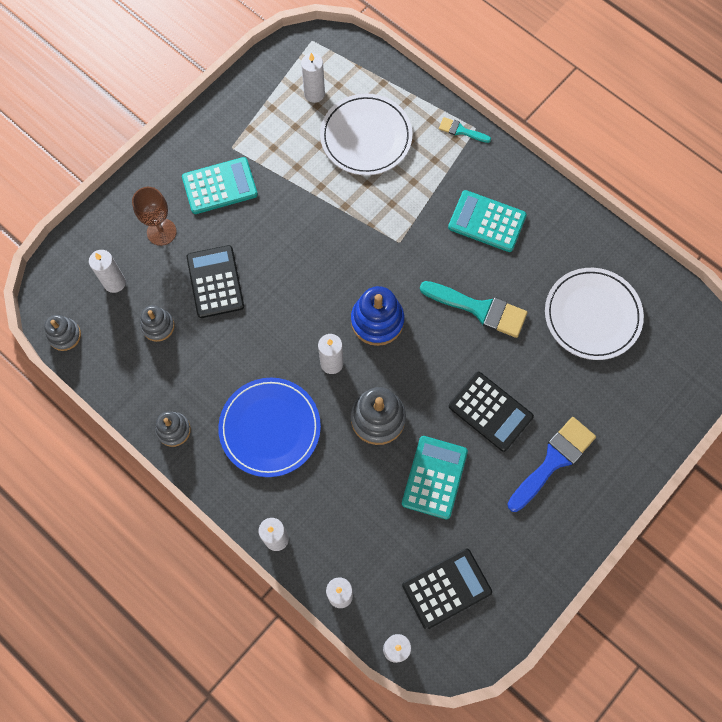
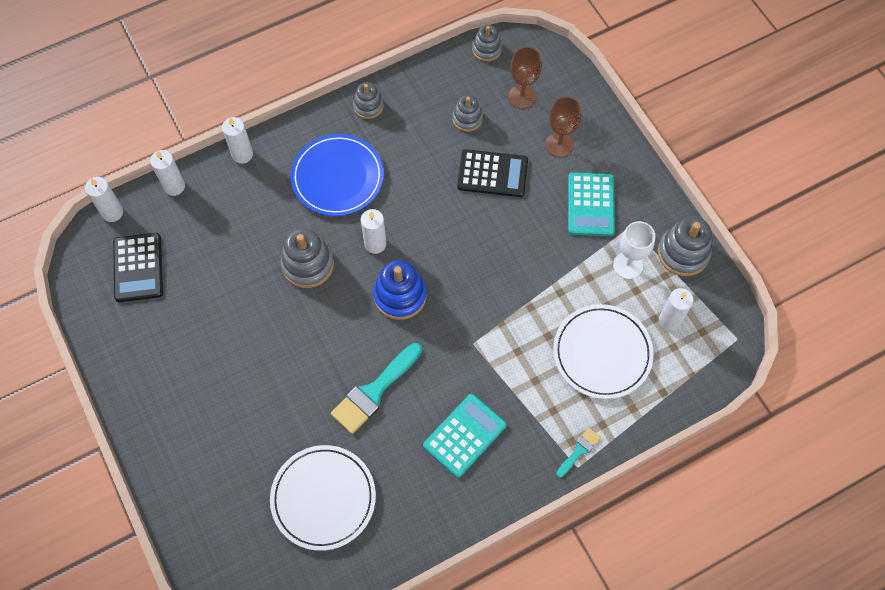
camera: 110 degrees right, 5 degrees down
(114, 282) = (522, 96): white candle -> brown goblet
(243, 99) = (683, 253): none -> grey stacking toy
(272, 139) = (628, 265): none -> white goblet
(434, 477) = (234, 292): turquoise calculator -> none
(490, 411) = (271, 362): black calculator -> none
(553, 461) = (201, 399): blue brush -> none

